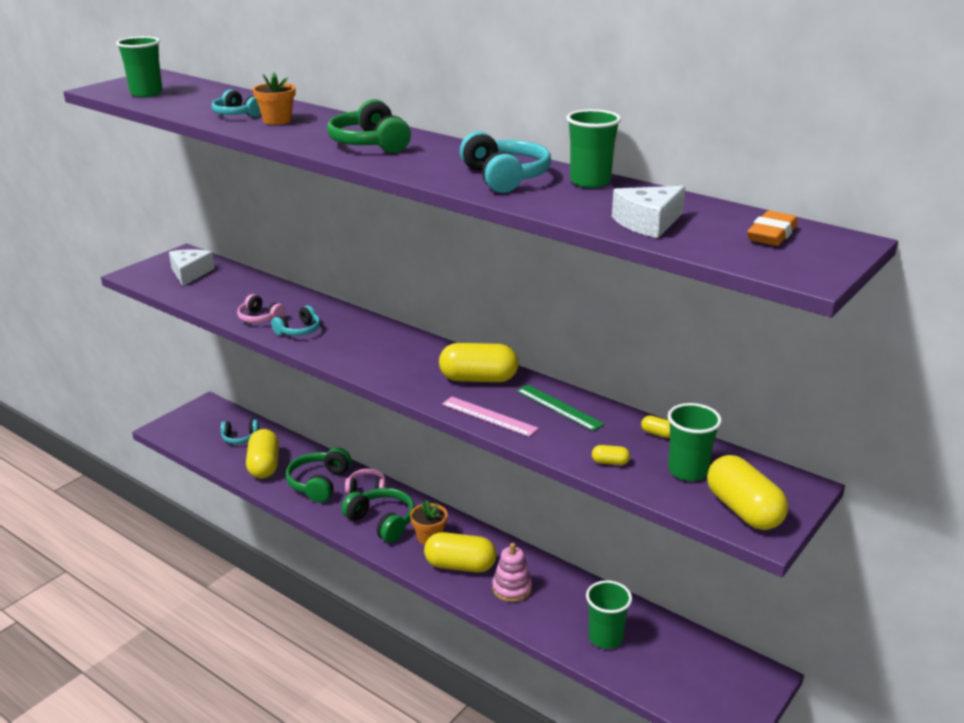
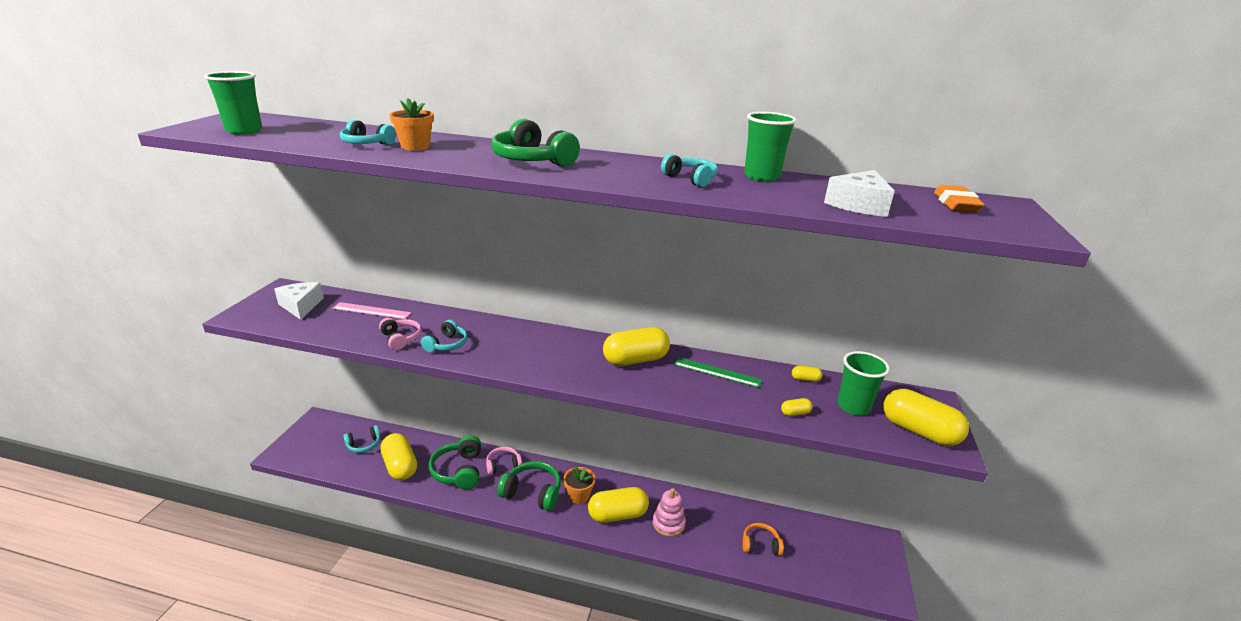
camera: 25 degrees left, 0 degrees up
(260, 318) = (401, 339): pink headphones -> pink headphones turned 135 degrees counterclockwise
(489, 416) = (671, 393): pink ruler -> pink ruler (371, 311)
(504, 177) = (690, 179): turquoise headphones -> turquoise headphones, size x0.62
(605, 638) = (760, 545): green cup -> orange headphones

